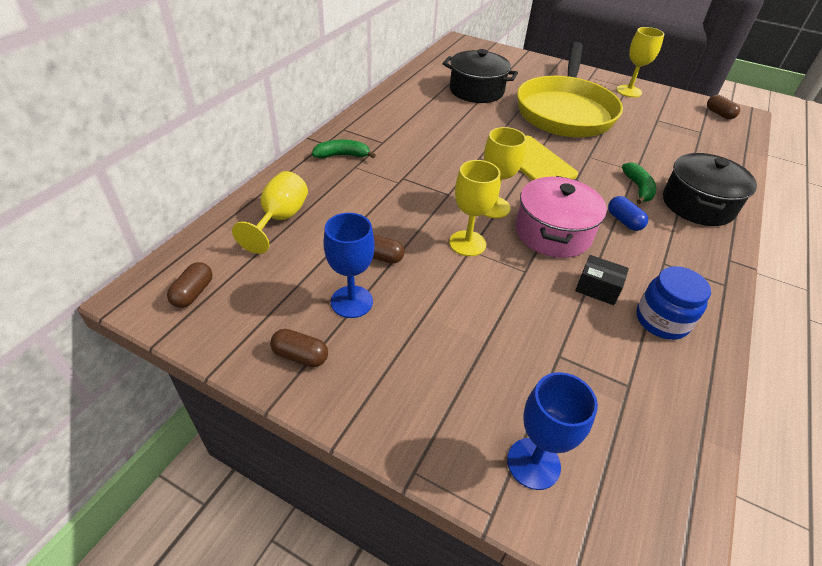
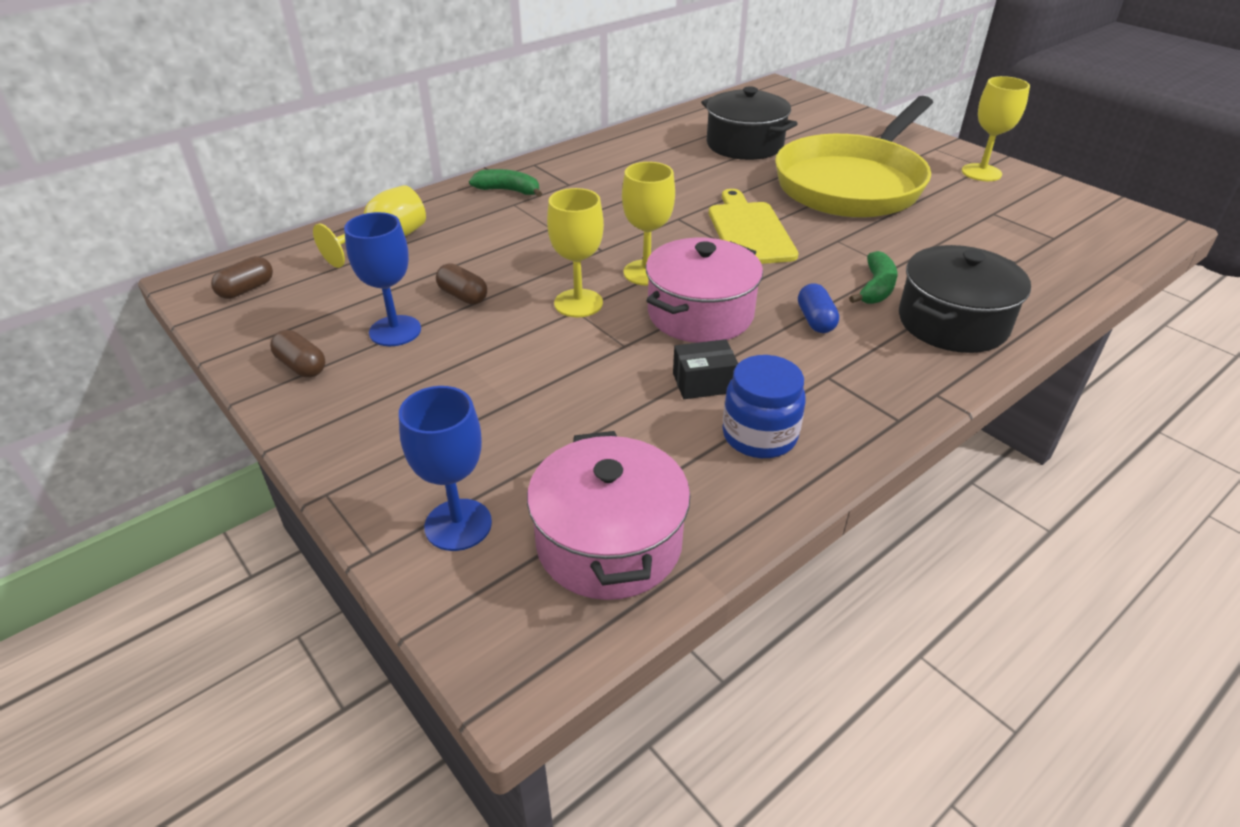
camera: 25 degrees right, 5 degrees down
(597, 288) = (703, 383): black box -> black box turned 60 degrees counterclockwise
(642, 440) = (609, 543): none -> pink pot
(719, 114) = (1112, 220): brown capsule -> none

